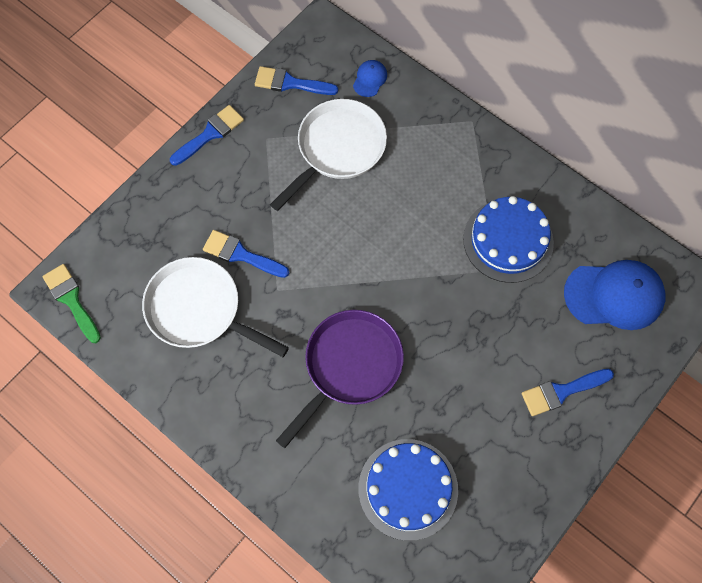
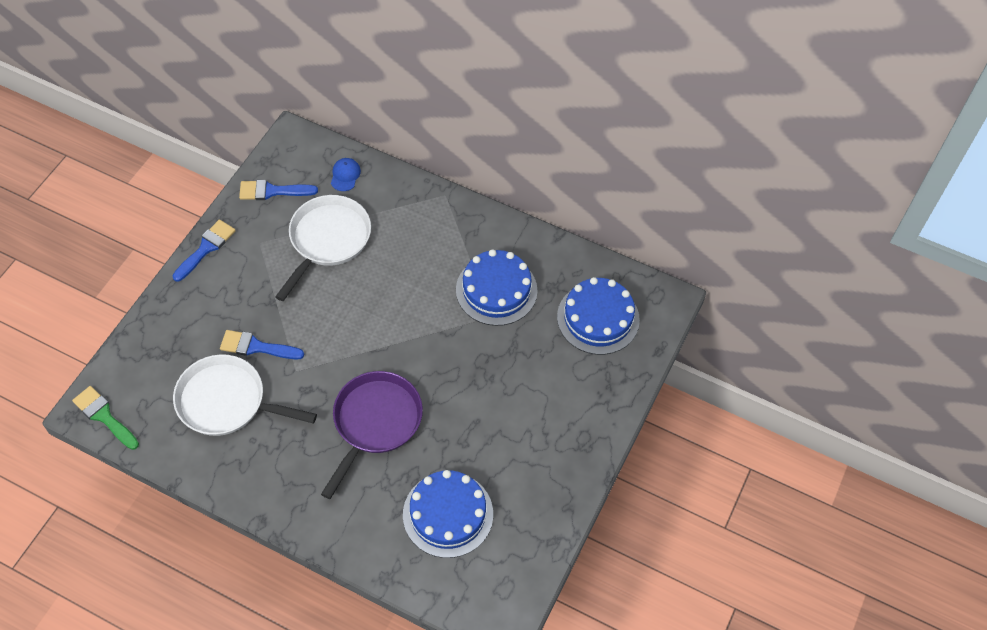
camera: 15 degrees left, 10 degrees down
(561, 391) = (567, 406): blue brush -> none
(614, 295) = (598, 318): blue cap -> blue cake

